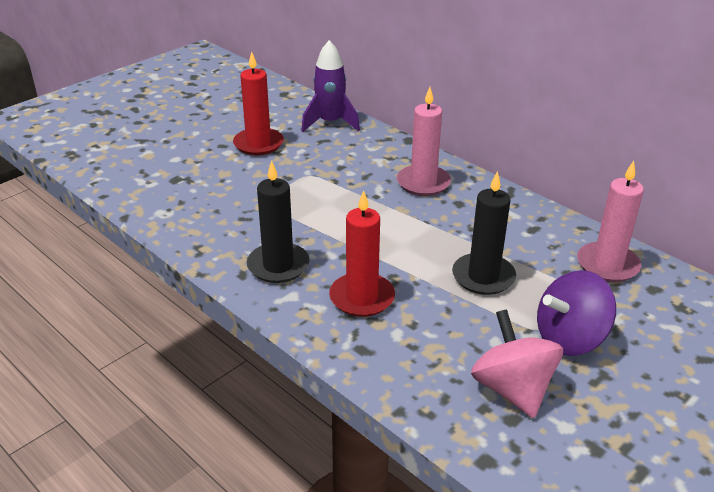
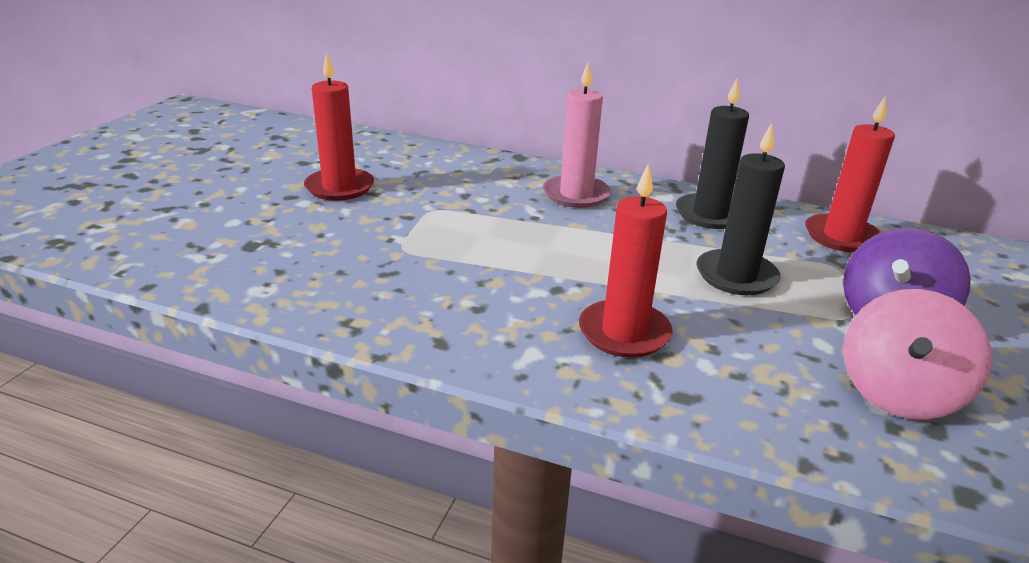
camera: 25 degrees left, 5 degrees down
(278, 265) = (482, 320): black candle -> black candle (710, 214)
(330, 123) = (413, 153): purple rocket -> none
(512, 389) = (898, 393): pink spinning top -> pink spinning top turned 105 degrees counterclockwise
(607, 265) = (841, 237): pink candle -> red candle

